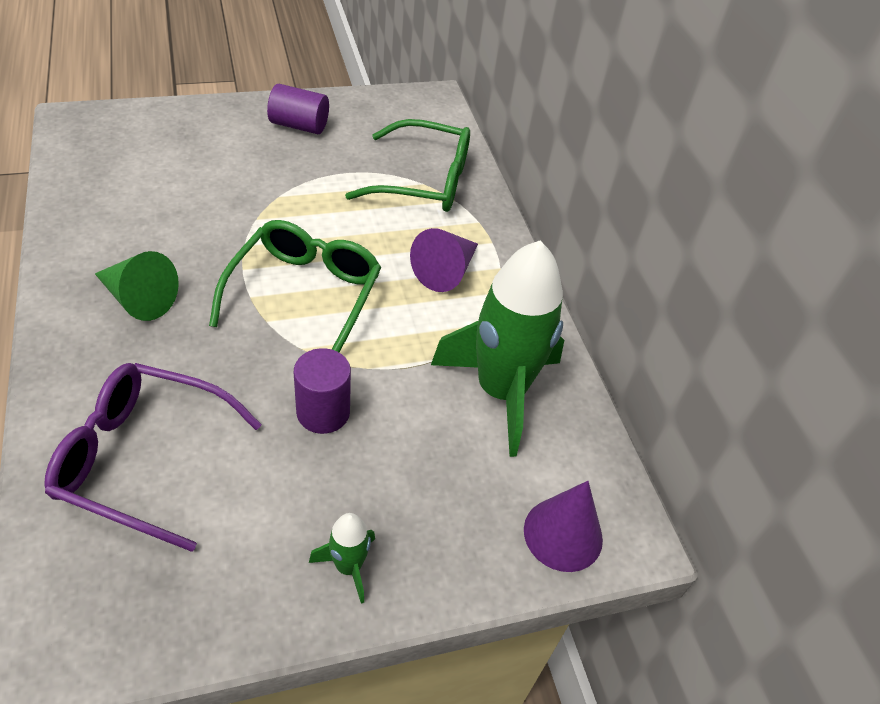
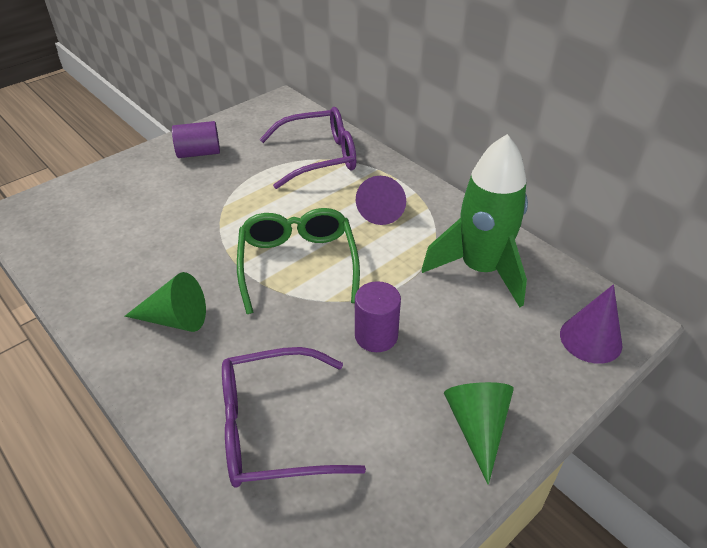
camera: 20 degrees left, 5 degrees down
(348, 566) = (477, 428): green rocket -> green cone
(424, 181) = (319, 157): green glasses -> purple glasses

